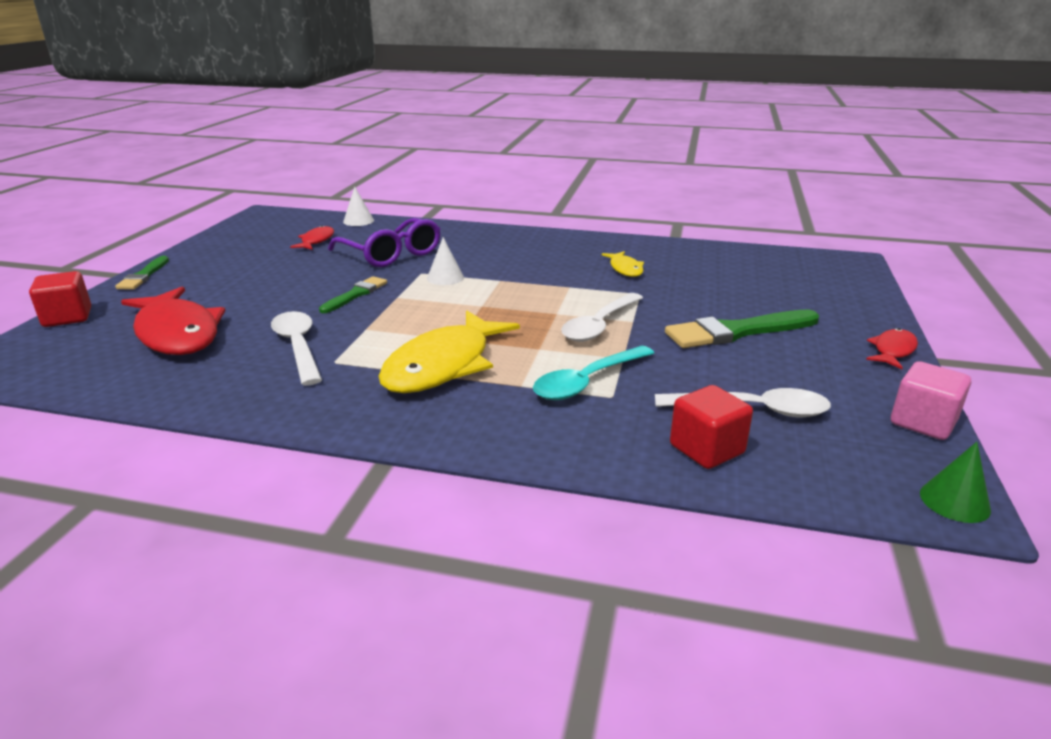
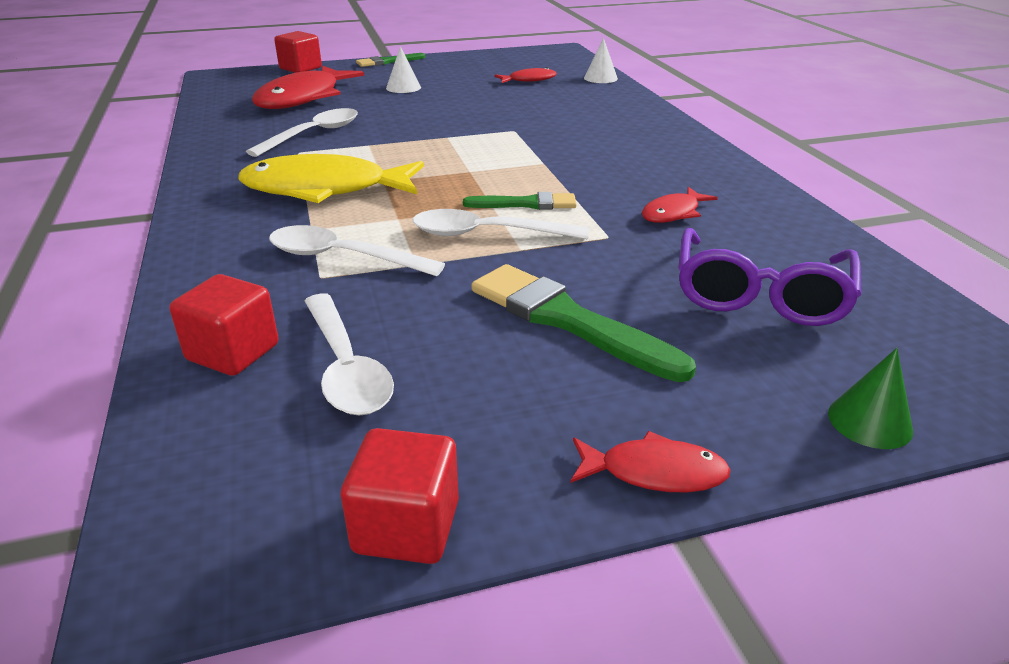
camera: 60 degrees right, 5 degrees up
(355, 294) = (433, 123): green brush -> green brush (526, 204)
(391, 254) = (541, 109): purple glasses -> purple glasses (760, 295)
(445, 278) = (516, 141): white cone -> white cone (403, 87)
(587, 382) = (343, 257): turquoise spoon -> white spoon
(625, 269) = (673, 213): yellow fish -> red fish
(923, 422) = (406, 527): pink cube -> red cube
(954, 501) = (177, 575): green cone -> green cone (869, 421)

